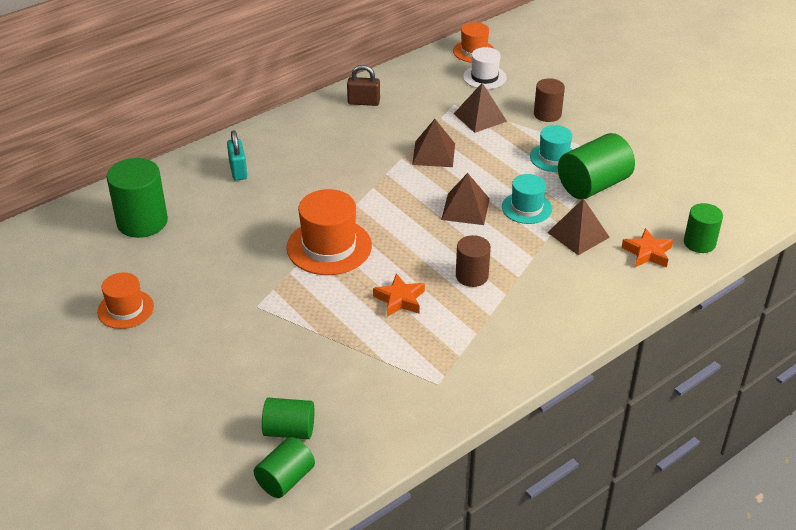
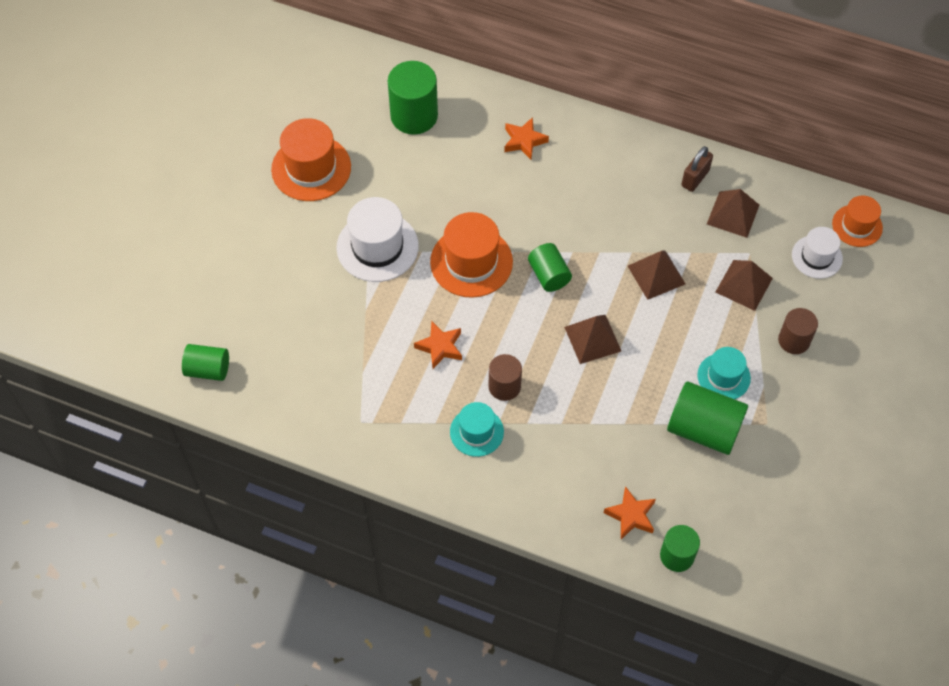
camera: 60 degrees right, 20 degrees up
(125, 309) = (311, 168): orange hat -> orange hat, size x1.63
(238, 171) = (524, 141): turquoise padlock -> orange star
(257, 298) = (377, 247): none -> white hat
(289, 430) = (254, 346): green cylinder -> green cylinder (549, 275)
(363, 102) = (695, 178): brown padlock -> brown padlock turned 60 degrees clockwise
(526, 208) = (628, 387): turquoise hat -> turquoise hat (476, 432)
(578, 235) = (618, 446): brown pyramid -> brown pyramid (733, 214)

